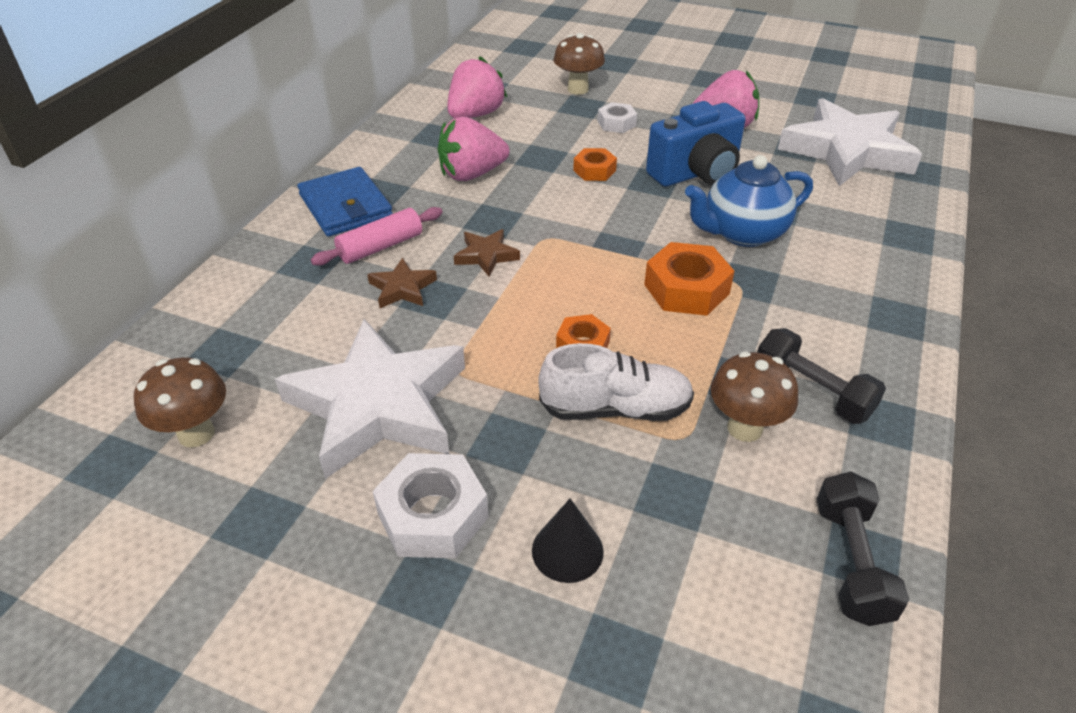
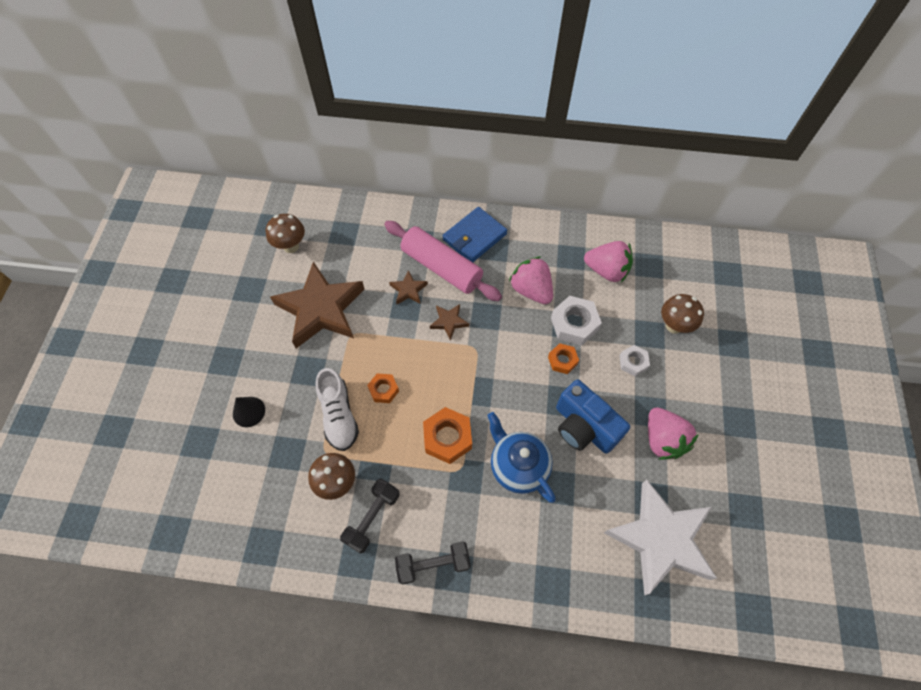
camera: 75 degrees right, 20 degrees up
(378, 405) = (320, 309): white star -> brown star
(380, 247) = (441, 267): pink rolling pin -> pink rolling pin, size x1.71
(433, 515) = (260, 352): white nut -> white nut (574, 324)
(851, 562) = (258, 540): black dumbbell -> black dumbbell (433, 564)

